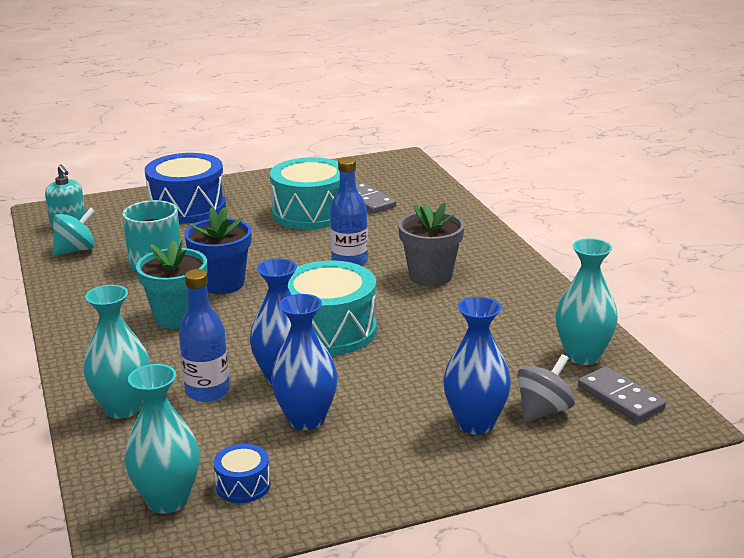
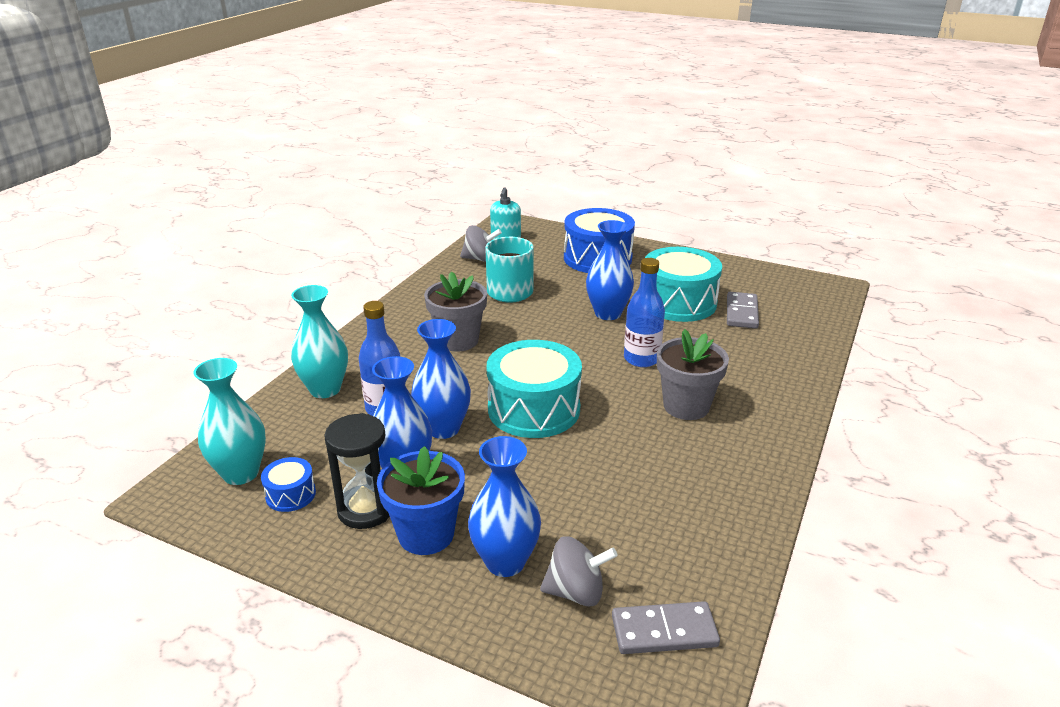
camera: 45 degrees right, 5 degrees up
(76, 250) = (480, 259): turquoise spinning top -> grey spinning top
(177, 317) = (458, 340): turquoise flower pot -> grey flower pot
(222, 283) = (525, 330): blue flower pot -> blue flower pot (426, 534)
(269, 243) = (608, 313): none -> blue vase
(323, 457) = (365, 510): none -> black hourglass
(583, 356) = (698, 564): turquoise vase -> none
(620, 398) = (664, 631): grey domino -> grey domino turned 75 degrees clockwise

